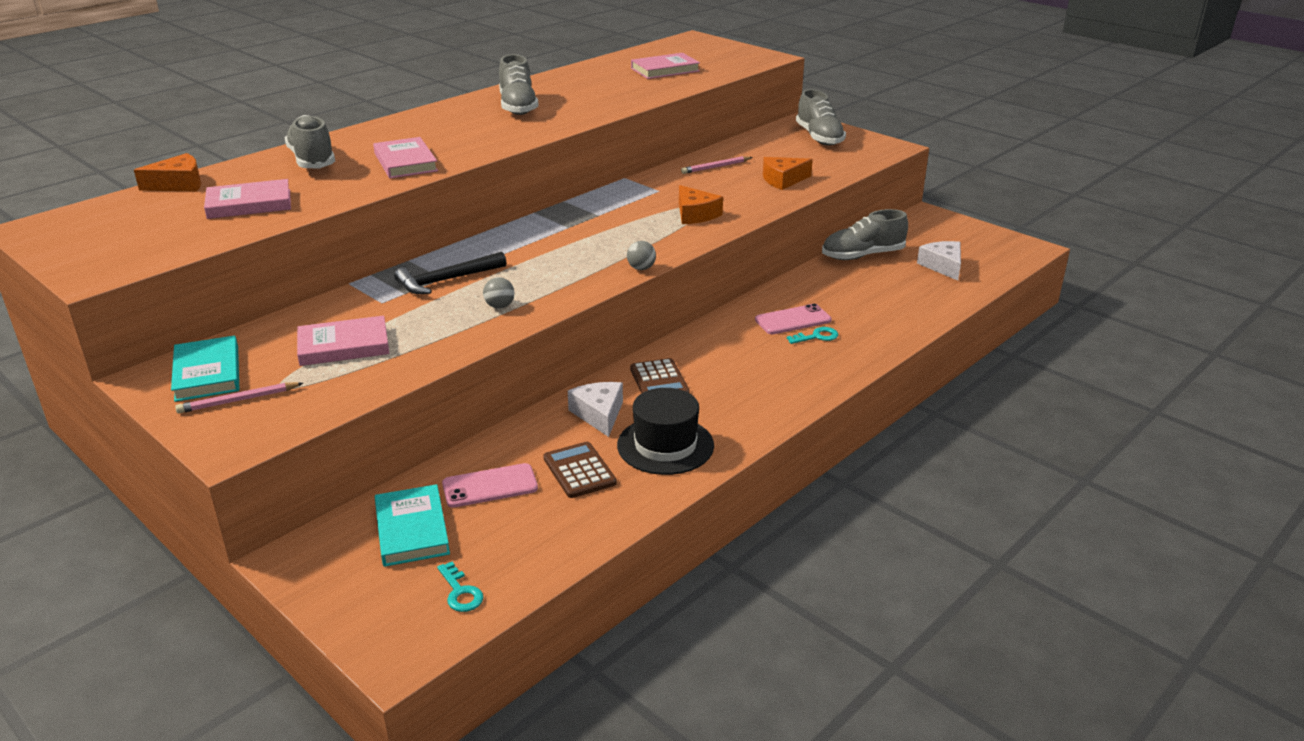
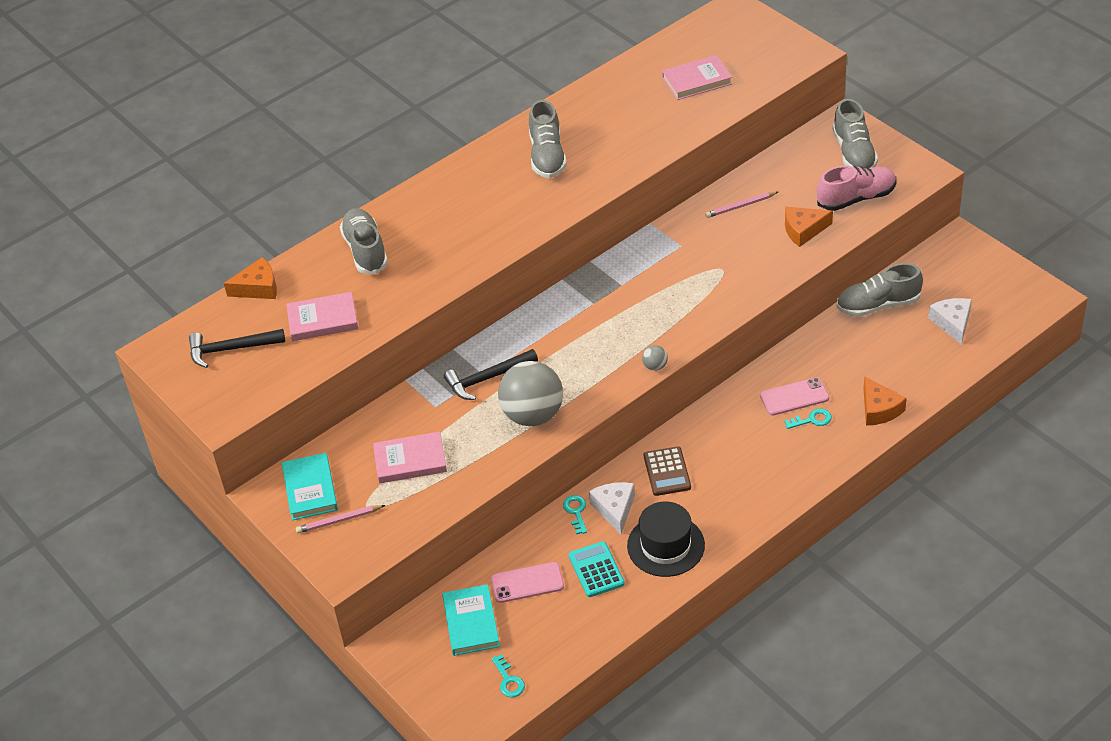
camera: 10 degrees right, 15 degrees up
(127, 225) = (231, 349): none -> black hammer
(405, 162) = (448, 255): pink book -> none
(499, 306) = (533, 415): grey ball -> grey ball, size x2.49
(552, 418) = (576, 512): none -> turquoise key
(579, 471) = (596, 570): brown calculator -> turquoise calculator
(695, 214) = (711, 286): orange cheese -> orange cheese (879, 409)
(830, 162) = (856, 198): none -> pink shoe

